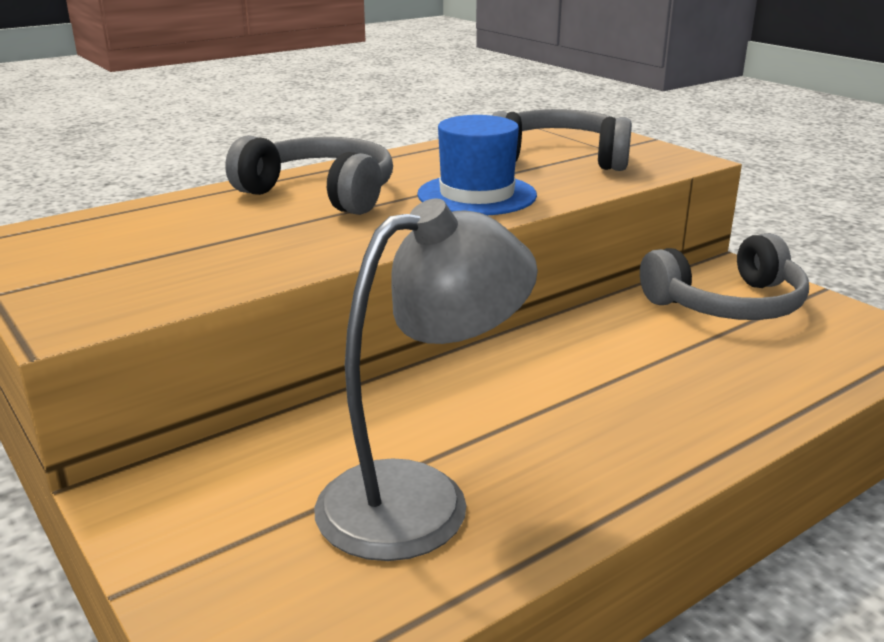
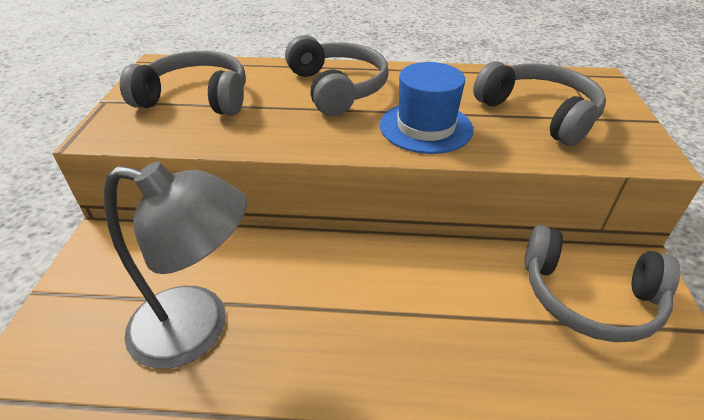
camera: 40 degrees right, 15 degrees up
(144, 250) = (196, 98): none -> grey headphones

